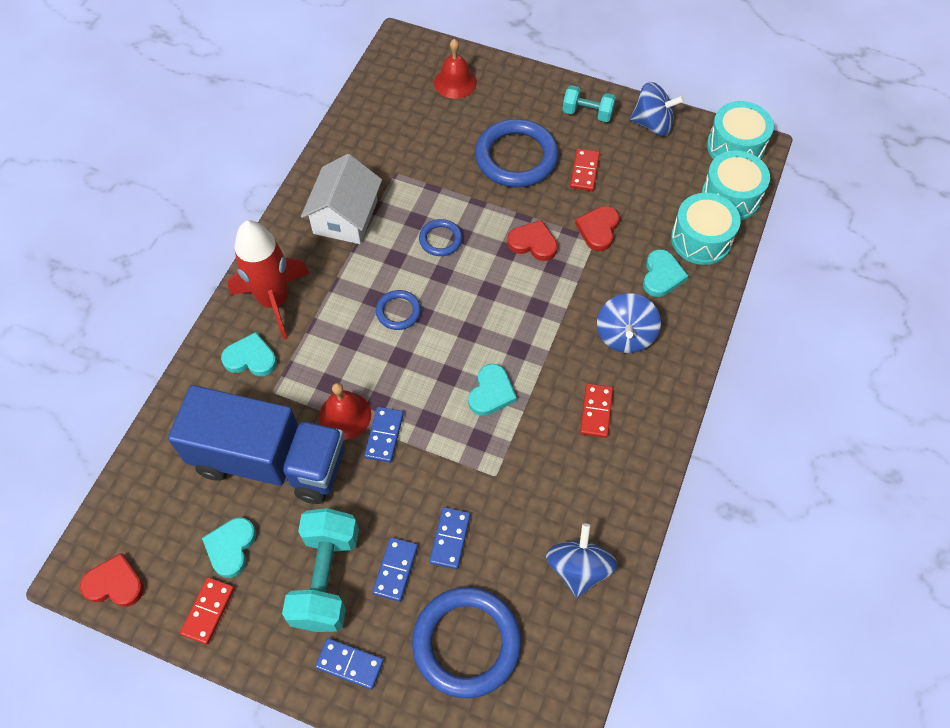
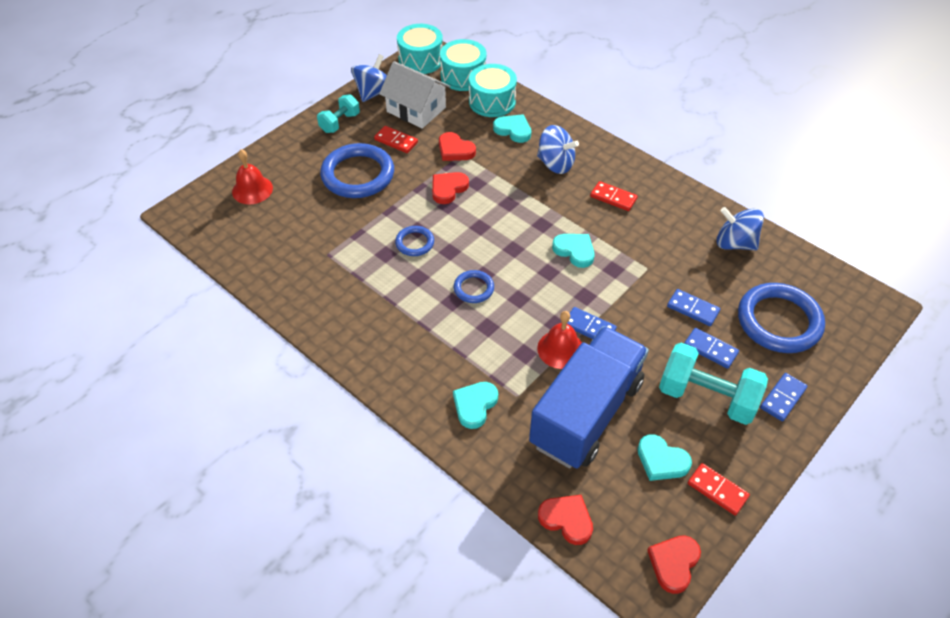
camera: 70 degrees left, 10 degrees down
(142, 474) = (566, 520): none -> red heart
(274, 301) = (420, 374): red rocket -> none
(345, 217) = (355, 300): white house -> white house (416, 110)

